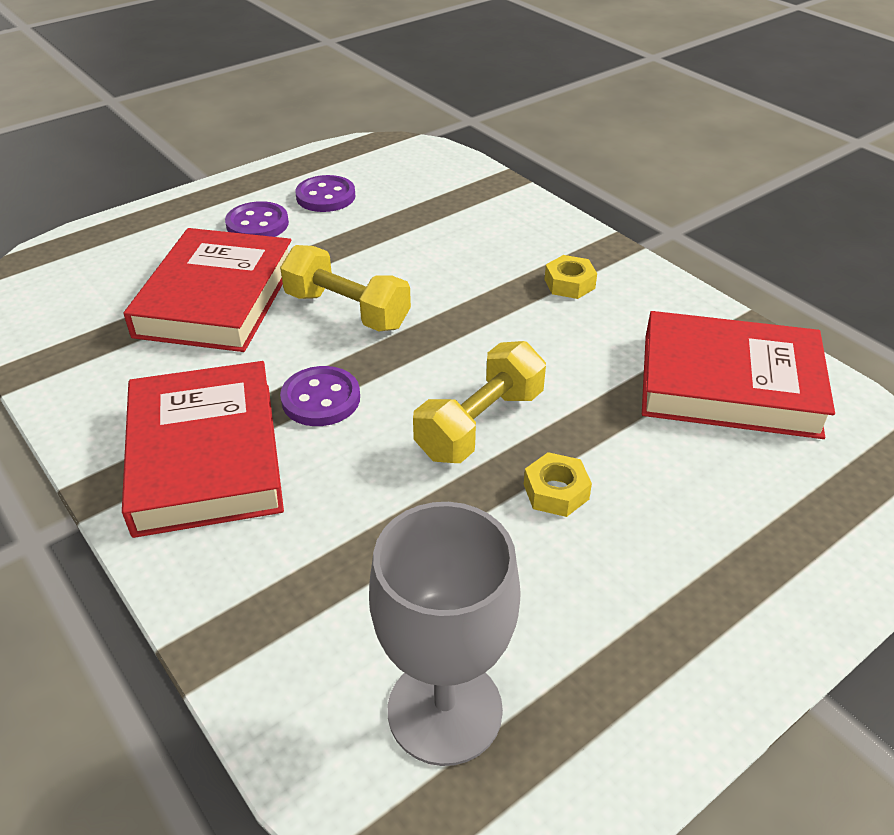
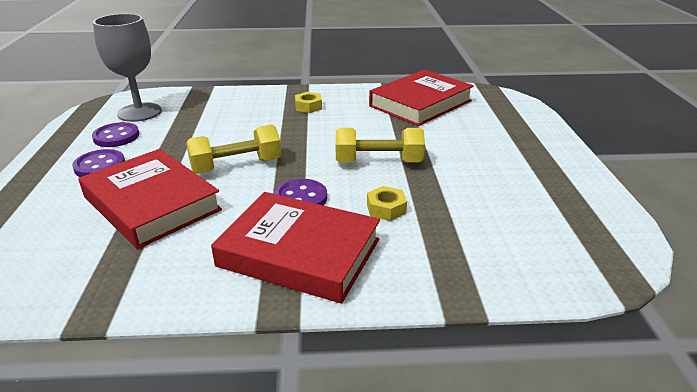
camera: 55 degrees left, 10 degrees down
(445, 710) = (553, 235): grey goblet -> grey goblet (139, 112)
(480, 424) = (378, 162): yellow dumbbell -> yellow dumbbell turned 75 degrees counterclockwise
(556, 491) = (443, 161): yellow nut -> yellow nut (386, 209)

